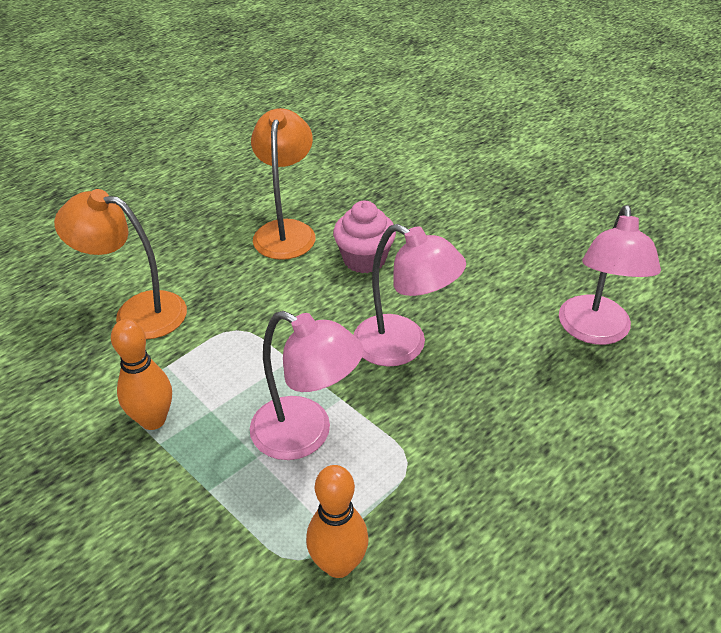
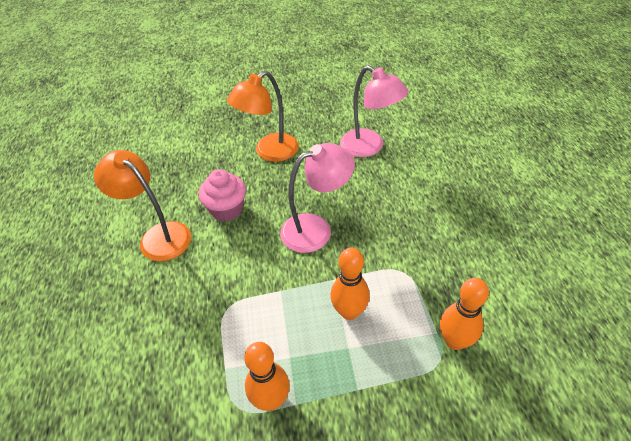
camera: 55 degrees left, 5 degrees up
(137, 312) = (151, 366): orange lamp -> orange lamp (269, 152)
(306, 435) = (349, 312): pink lamp -> orange bowling pin

